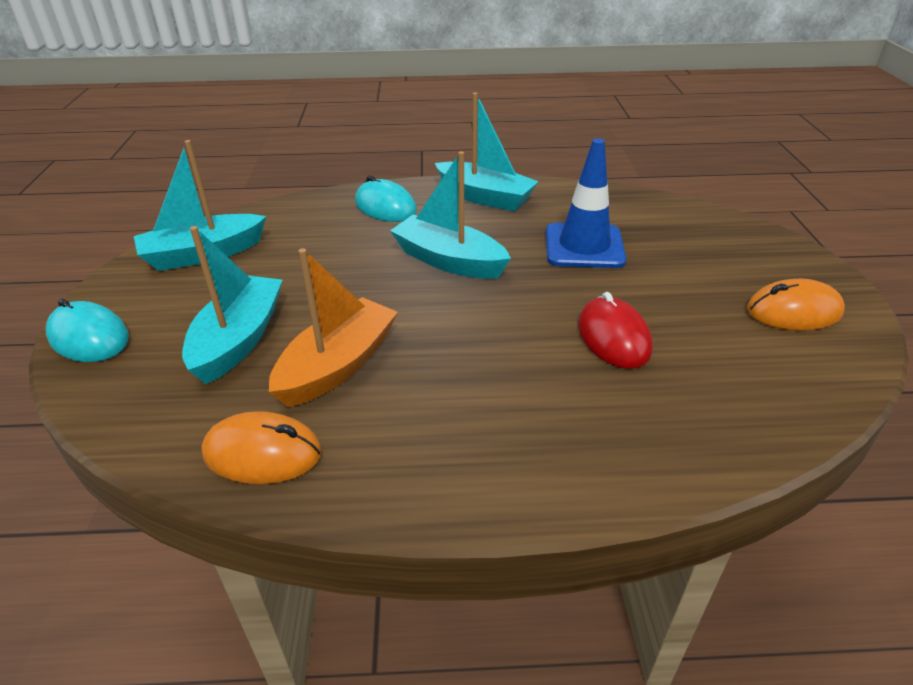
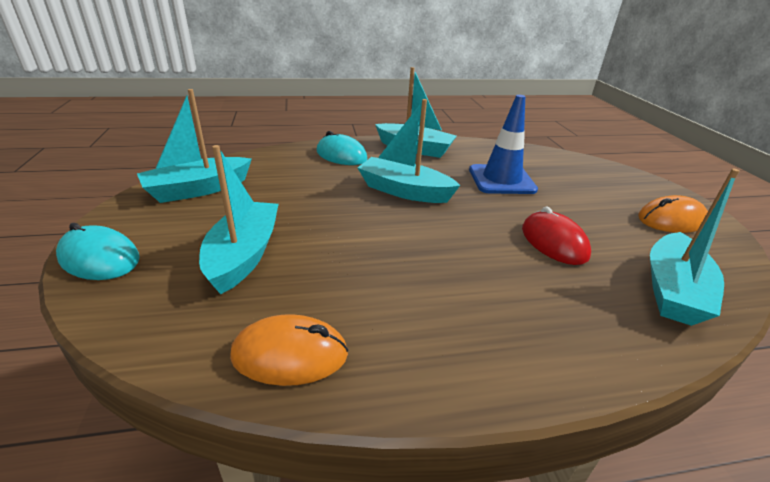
camera: 10 degrees left, 5 degrees down
(338, 365) = (339, 273): orange boat -> none
(737, 407) = (672, 290): none -> turquoise boat

